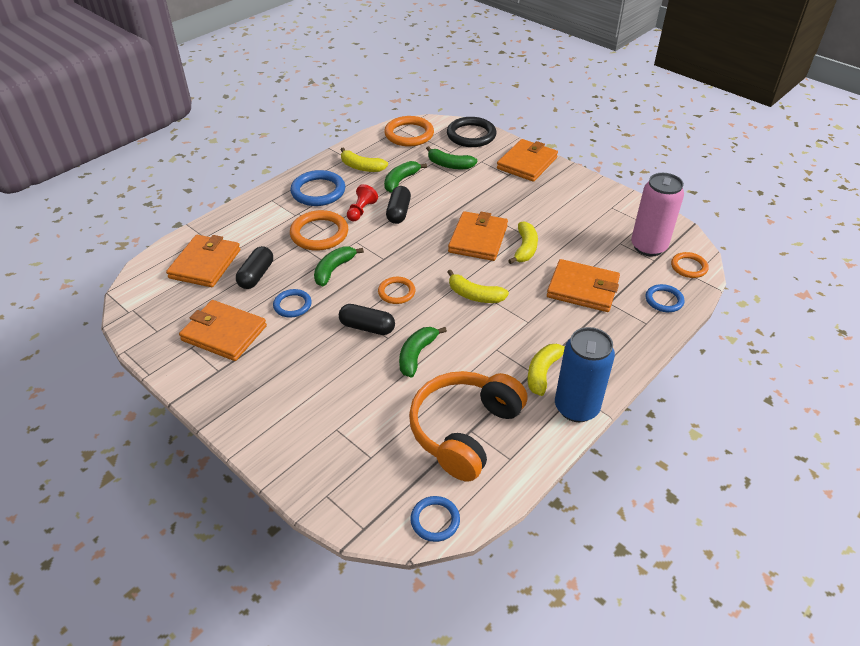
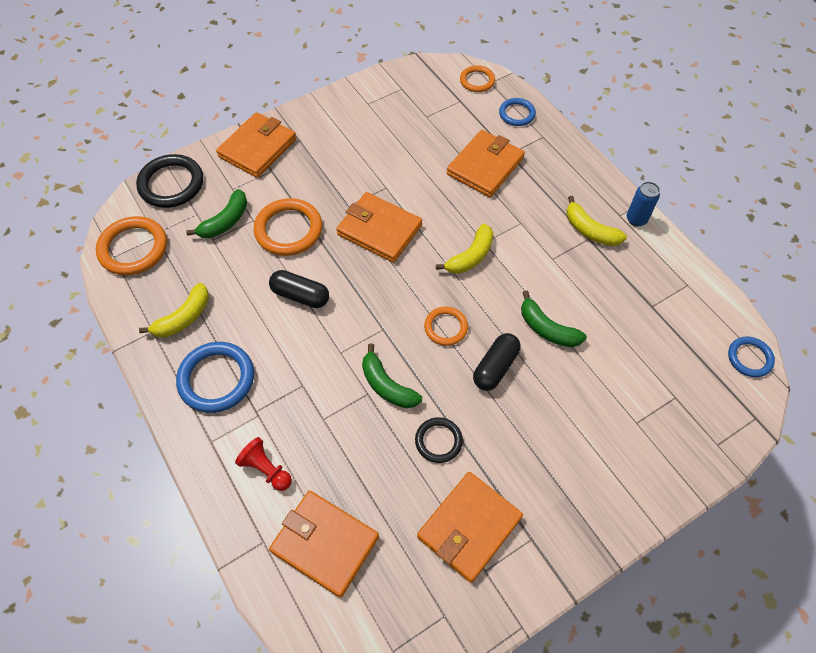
camera: 75 degrees left, 15 degrees up
(256, 275) = (370, 478): black capsule -> none
(292, 305) = (438, 441): blue ring -> black ring
(319, 233) = (310, 391): orange ring -> orange ring (288, 230)
(361, 211) = (281, 335): red pawn -> red pawn (266, 469)
(400, 181) = (235, 280): green banana -> none
(464, 430) = (652, 311): orange headphones -> none
(525, 248) = (409, 193): yellow banana -> none
(527, 163) = (257, 148): orange wallet -> orange wallet turned 75 degrees clockwise
(576, 408) = (636, 219): blue can -> blue can, size x0.52
(648, 247) = (439, 98): pink can -> none

